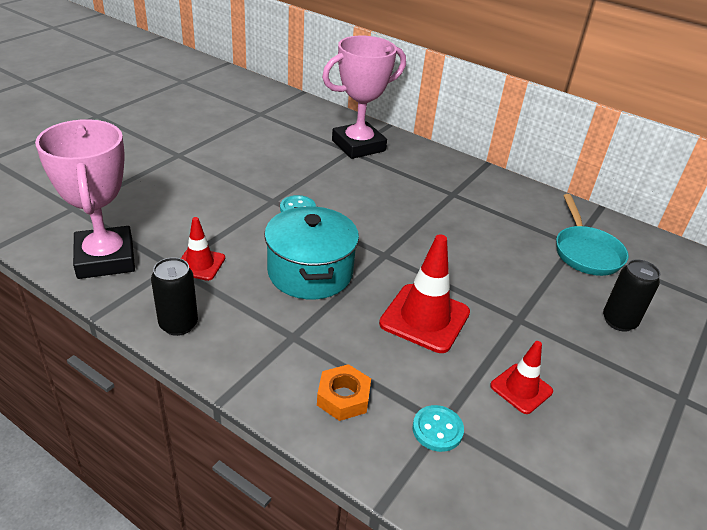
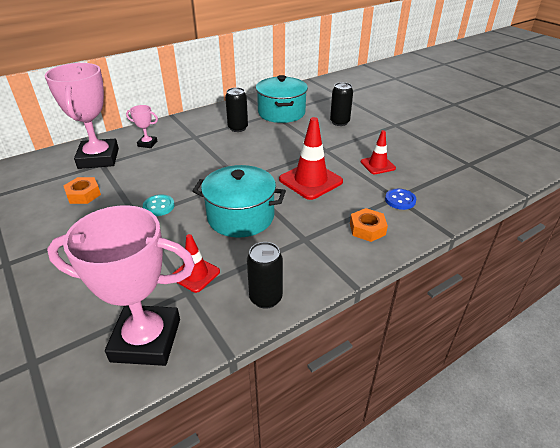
camera: 65 degrees left, 0 degrees up
(292, 158) = (83, 194): none -> orange nut
(410, 166) = (147, 144): none -> pink trophy
(437, 429) = (400, 200): turquoise button -> blue button
(504, 222) = (238, 128): none -> black can
(586, 252) = (281, 113): turquoise pan -> turquoise pot

